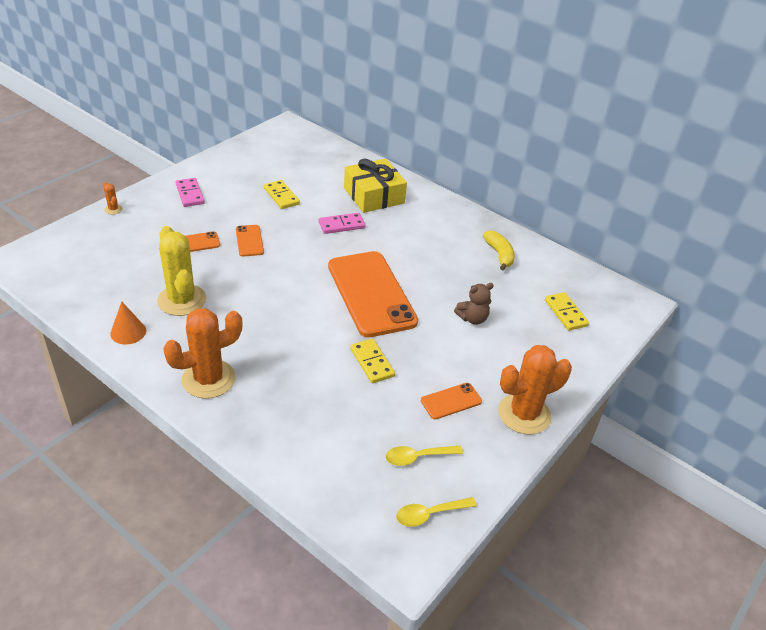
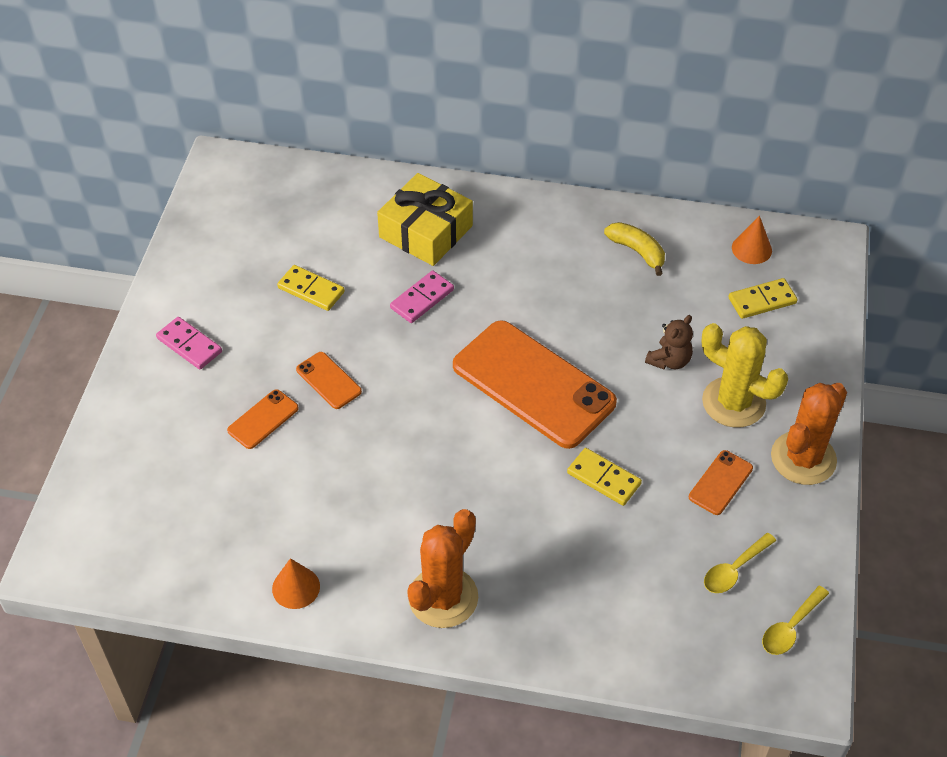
camera: 25 degrees left, 10 degrees up
(113, 209) = (110, 420): orange cactus -> none
(182, 300) = (320, 510): yellow cactus -> yellow cactus (733, 402)
(565, 313) = (762, 301): yellow domino -> yellow domino turned 60 degrees counterclockwise
(580, 283) = (751, 249): none -> orange cone

